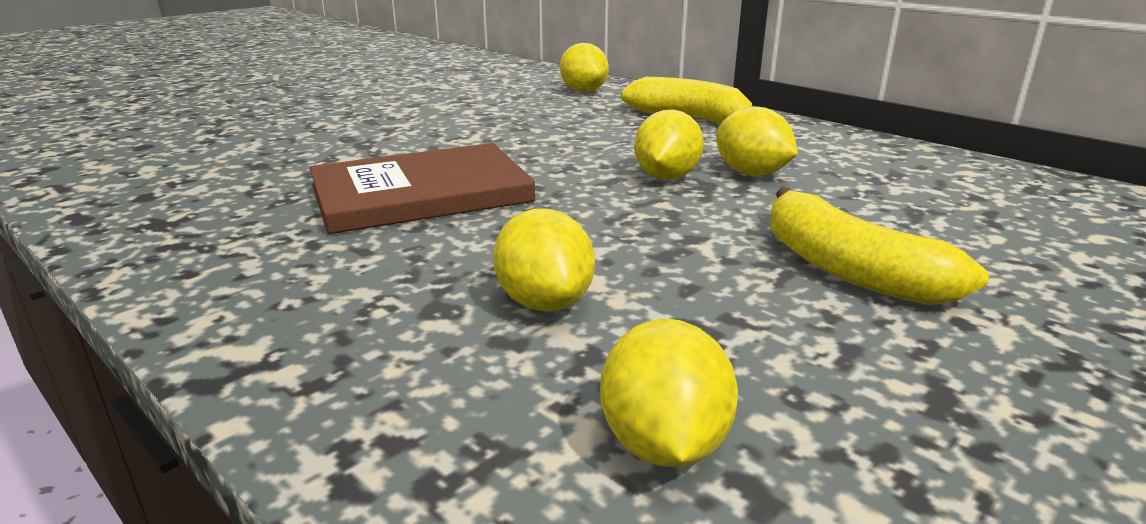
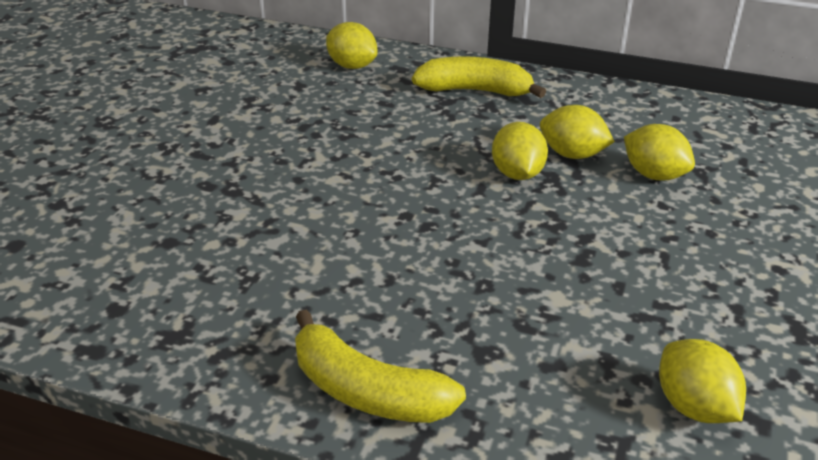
camera: 25 degrees left, 10 degrees up
(421, 194) = (352, 242): brown book -> none
(544, 302) = (545, 326): yellow lemon -> yellow lemon (654, 175)
(847, 270) = (696, 242): yellow banana -> yellow banana (366, 391)

